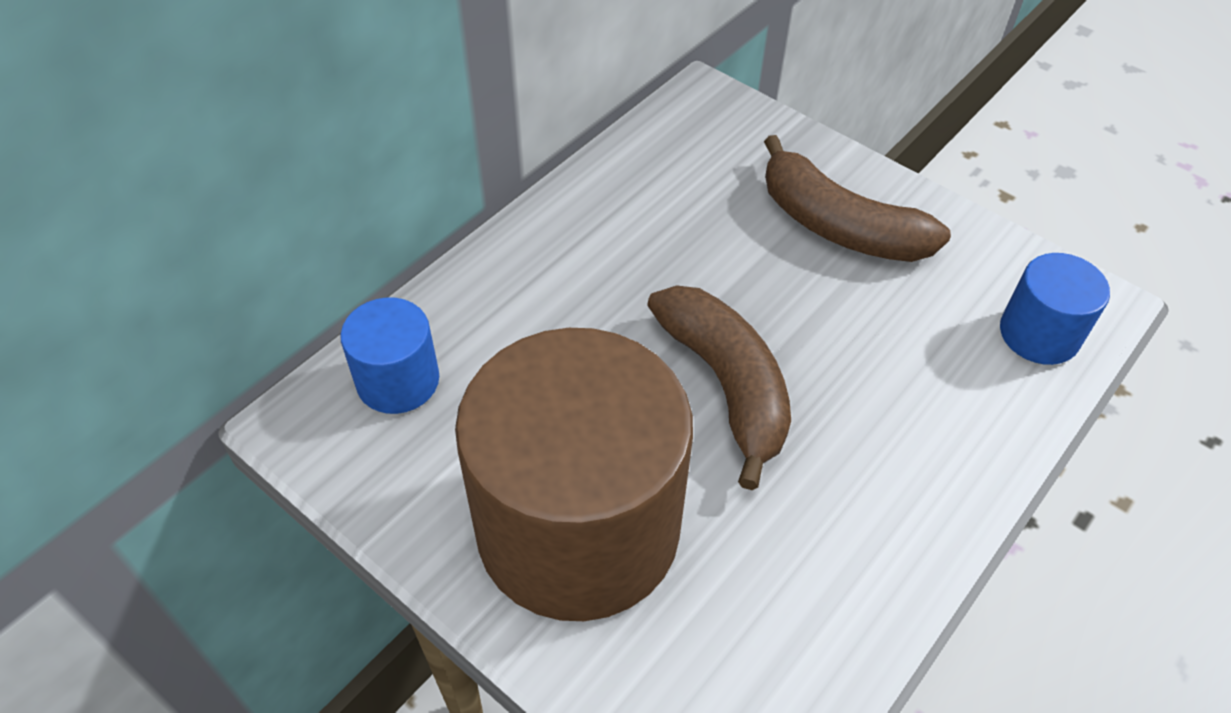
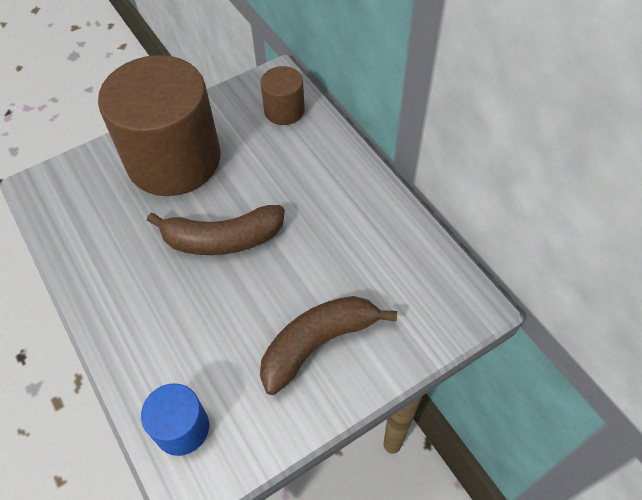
camera: 110 degrees right, 5 degrees up
(398, 380) = (284, 110): blue cylinder -> brown cylinder

